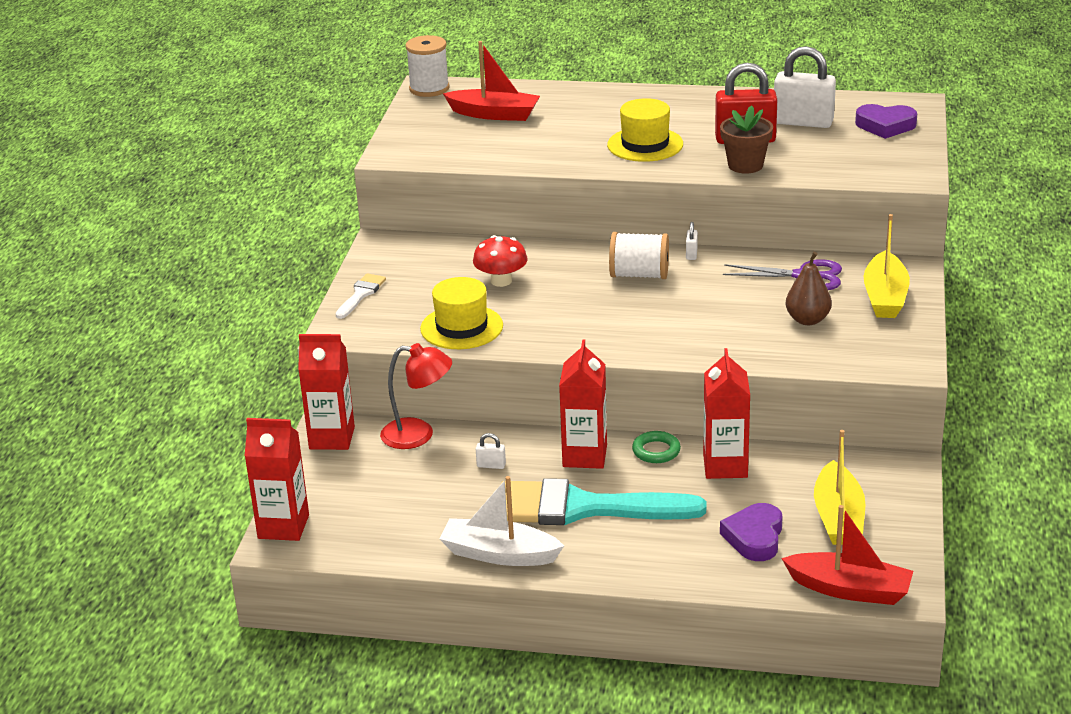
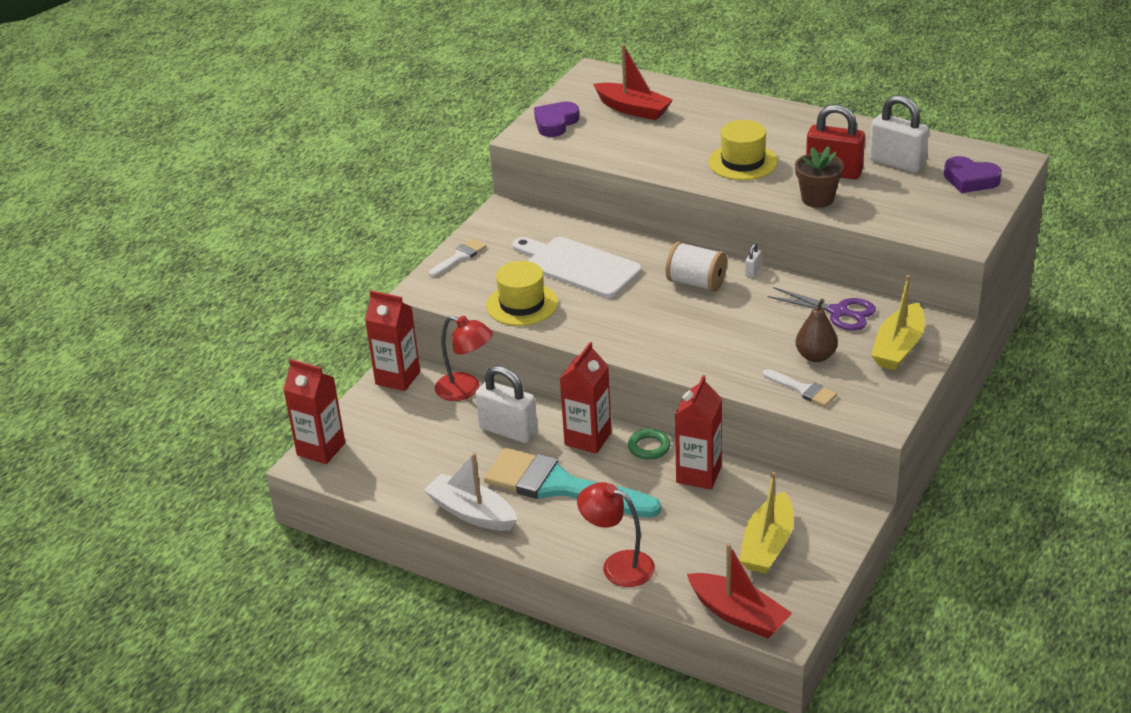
camera: 20 degrees right, 5 degrees up
(429, 88) = (594, 74): white spool -> none
(491, 465) = (508, 430): white padlock -> white padlock, size x2.39
(501, 281) = (578, 266): red mushroom -> white cutting board
(693, 570) = (618, 565): none -> red lamp
(754, 537) = (686, 547): purple heart -> purple heart (555, 123)
(815, 352) = (803, 390): none -> white brush

